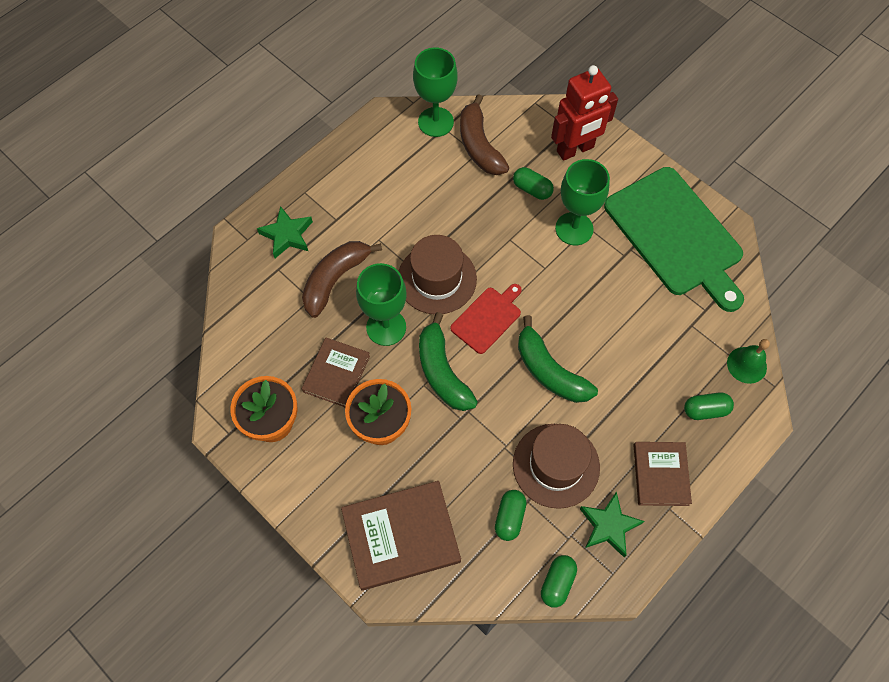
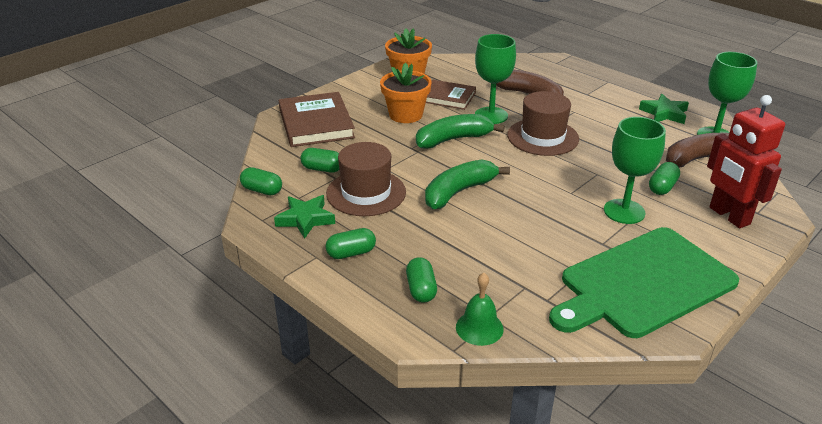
camera: 90 degrees right, 30 degrees down
(287, 235) = (565, 76): green star -> green star (664, 113)
(487, 318) = (508, 161): red cutting board -> none
(660, 474) = (351, 253): brown book -> green capsule

